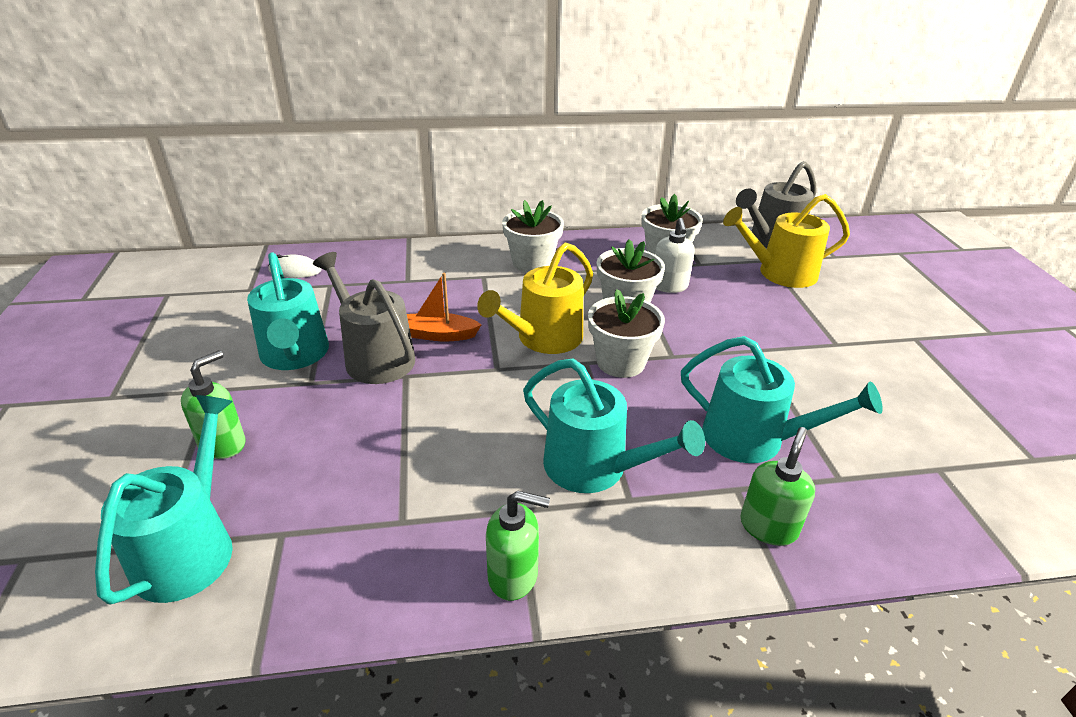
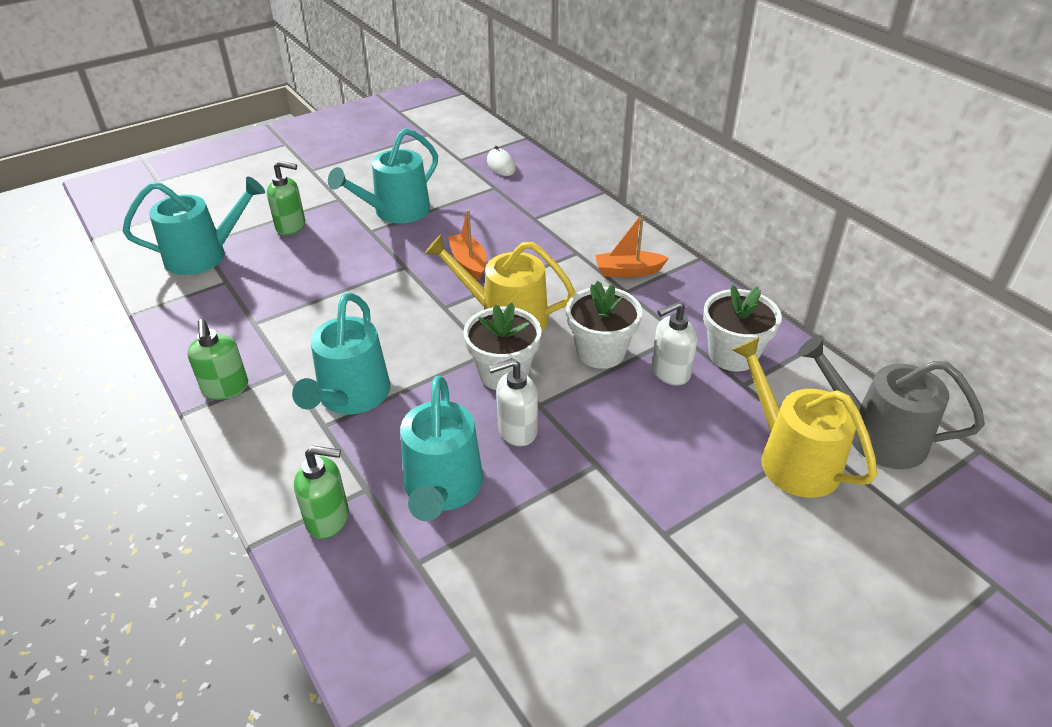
camera: 65 degrees right, 5 degrees up
(375, 357) = (418, 244): grey watering can -> none
(532, 263) = (628, 271): white flower pot -> orange boat
(698, 376) = (517, 430): none -> white soap dispenser

